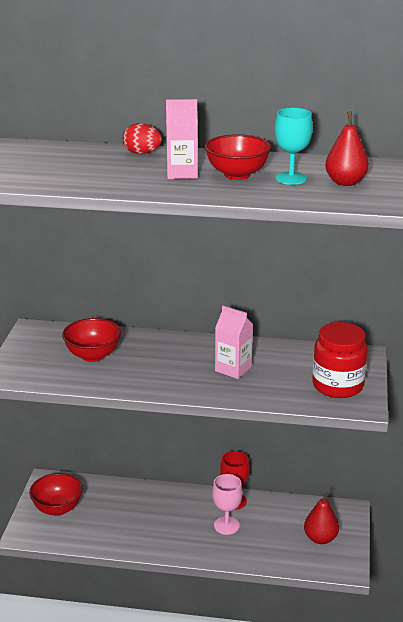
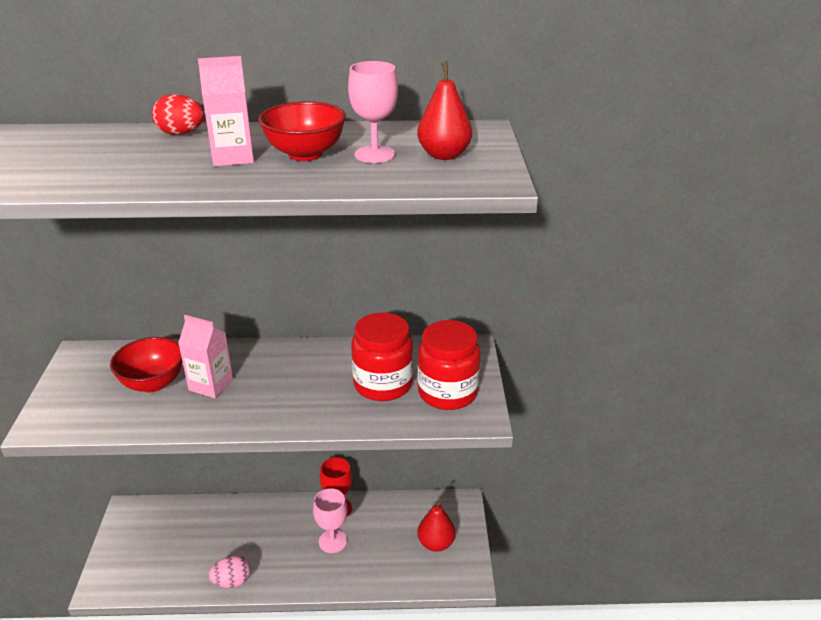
camera: 10 degrees left, 5 degrees up
(57, 508) = (140, 545): red bowl -> none
(135, 544) = (232, 581): none -> pink egg
(233, 369) = (324, 383): pink carton -> pink carton (211, 385)
(283, 374) = (383, 384): none -> red jar
(291, 178) = (375, 154): turquoise goblet -> pink goblet

